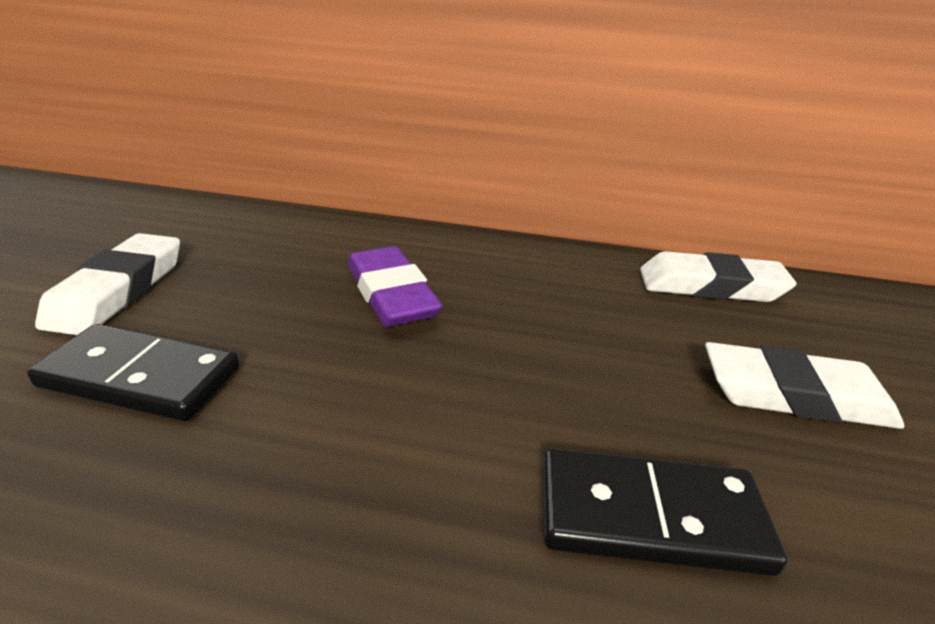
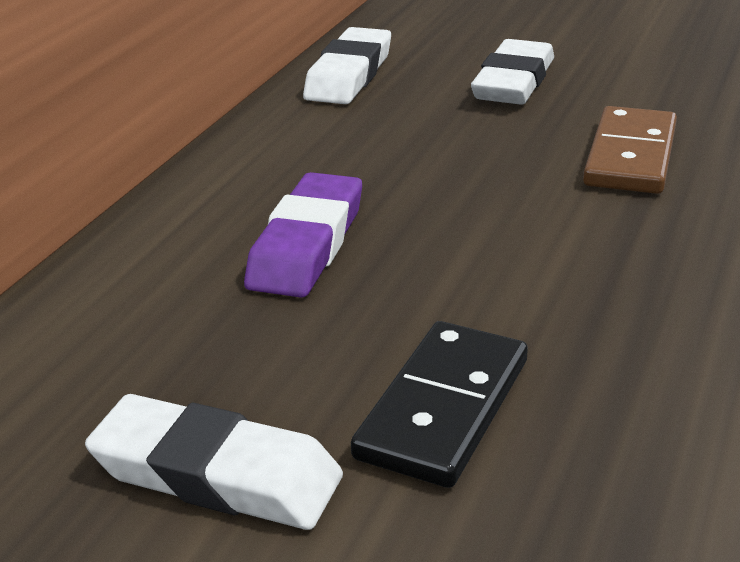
camera: 75 degrees left, 0 degrees up
(391, 294) = (307, 245): purple eraser -> purple eraser turned 60 degrees counterclockwise
(650, 516) = (631, 156): black domino -> brown domino

